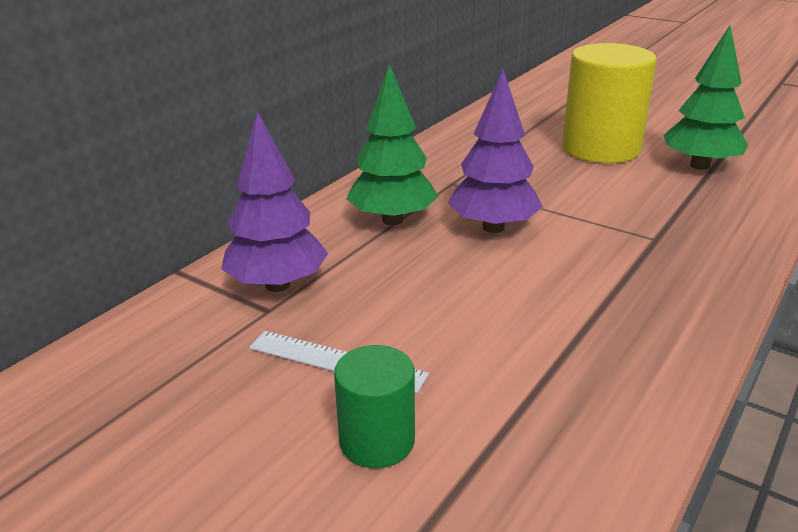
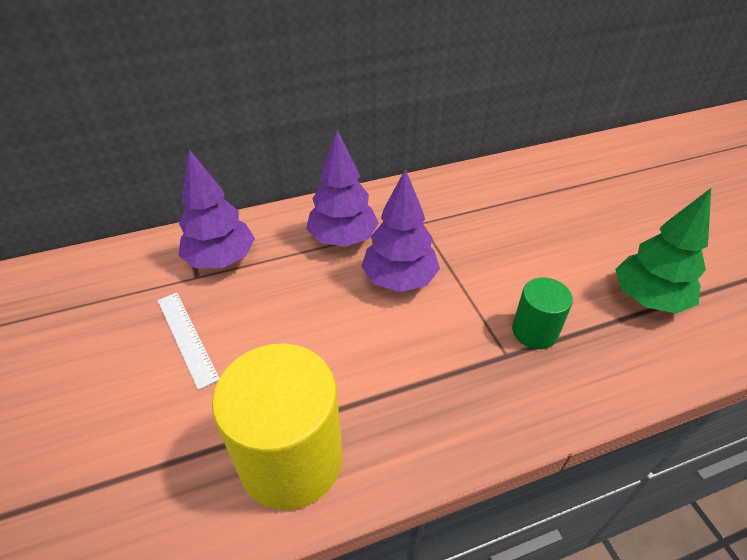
camera: 35 degrees right, 15 degrees up
(377, 441) = (142, 409): green cylinder -> green cylinder (534, 331)
(392, 220) = (343, 239): green tree -> purple tree
(601, 149) = (580, 240): yellow cylinder -> yellow cylinder (291, 459)

